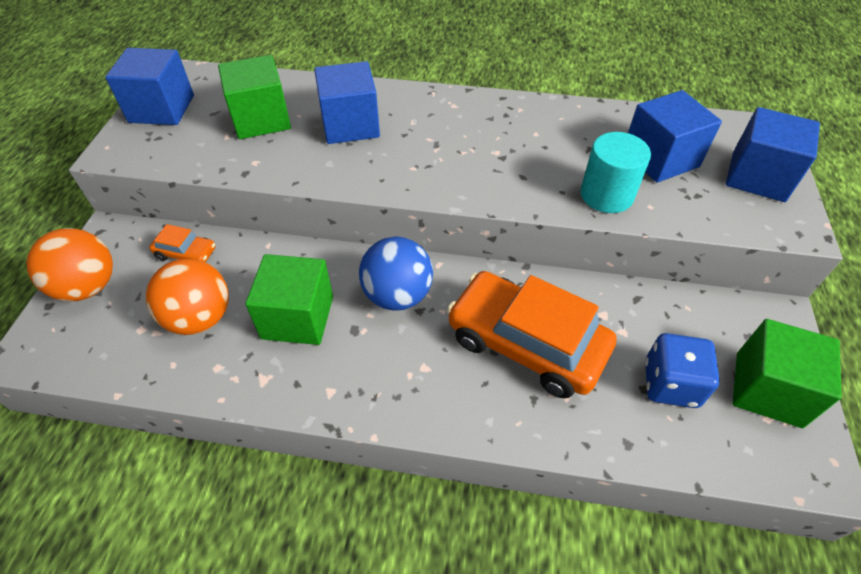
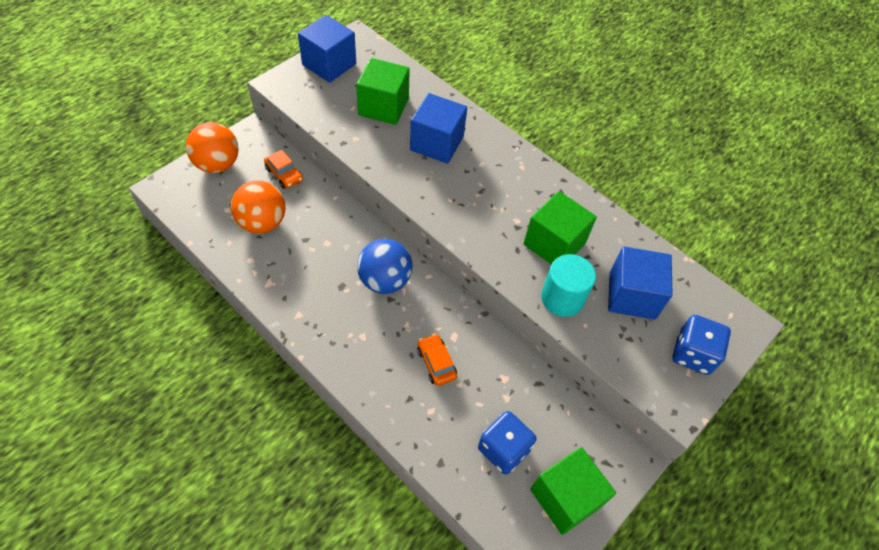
camera: 30 degrees right, 5 degrees up
(298, 317) = (315, 257): green cube -> green cube (554, 244)
(526, 343) = (436, 363): orange car -> orange car, size x0.44
(758, 177) = (692, 354): blue cube -> blue dice

